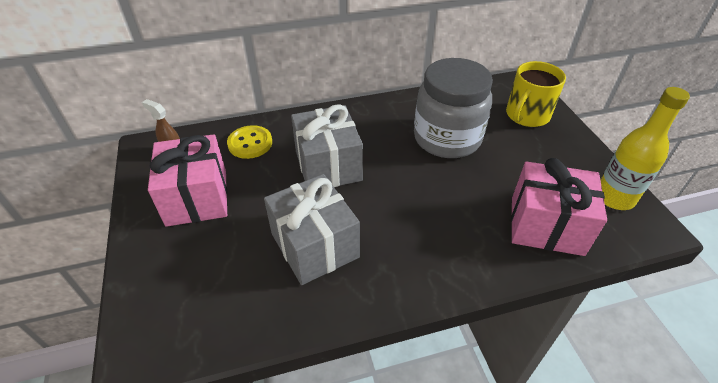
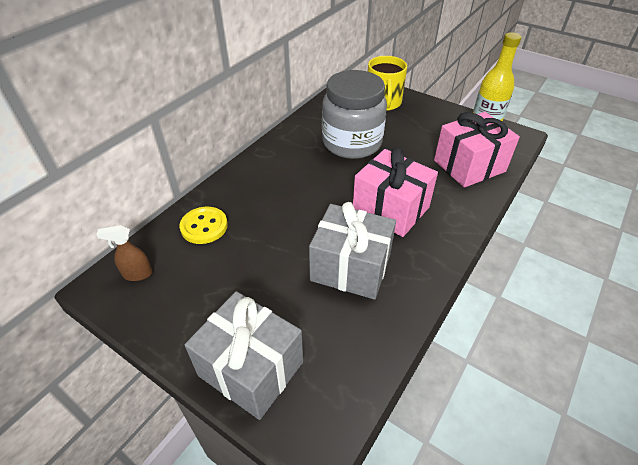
camera: 40 degrees left, 0 degrees up
(197, 197) = (211, 295): pink gift -> pink gift (390, 209)
(328, 165) = (291, 207): grey gift -> grey gift (251, 368)

